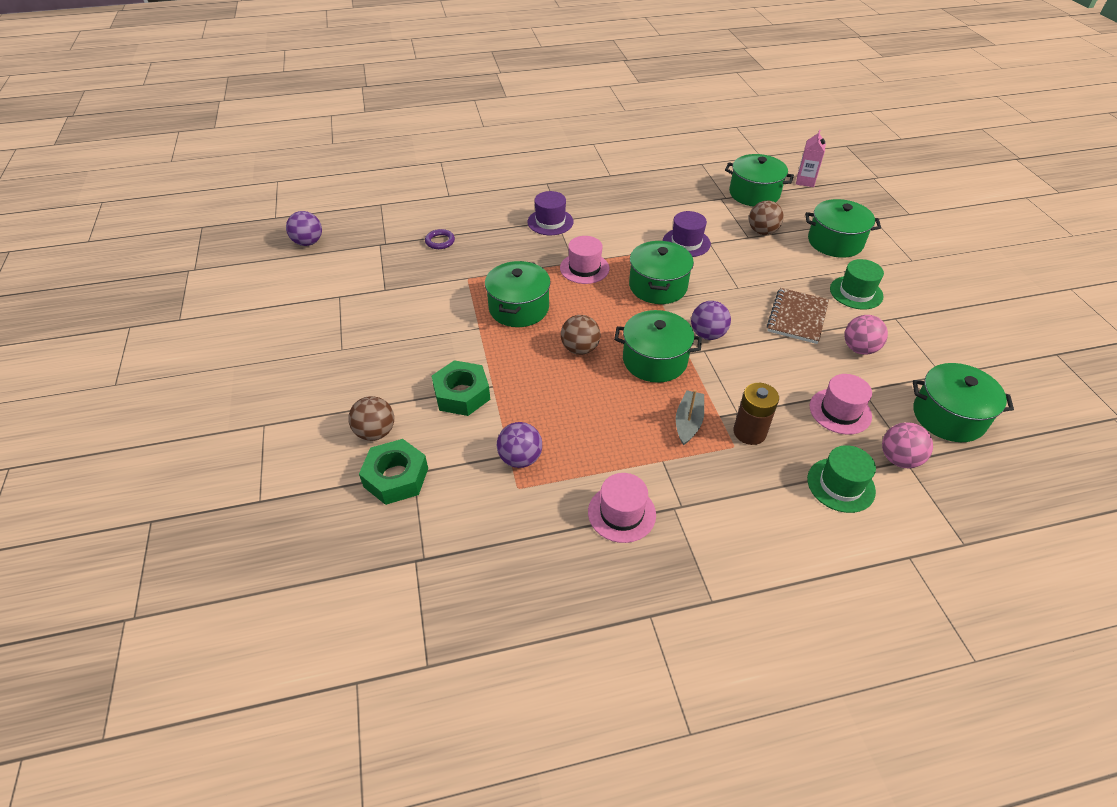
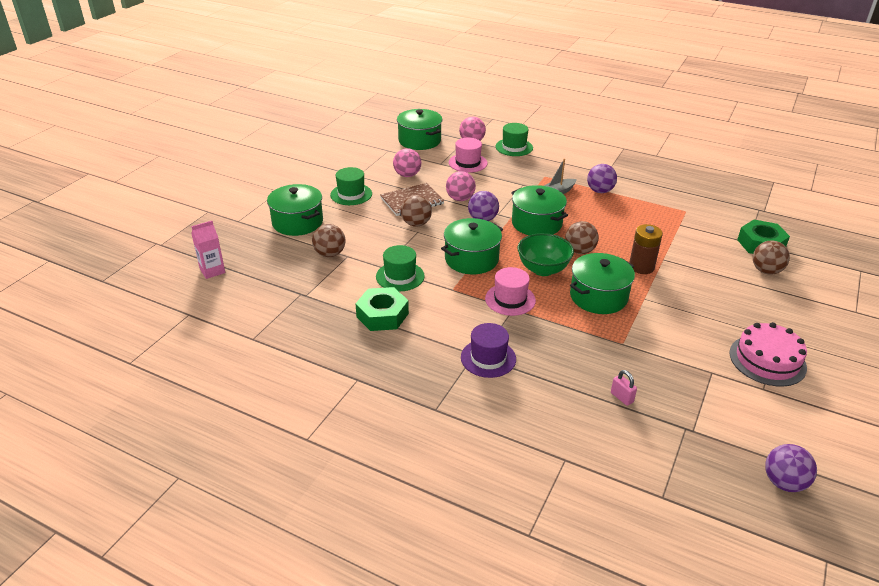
camera: 140 degrees left, 10 degrees down
(343, 322) = (767, 360): none -> pink cake
(440, 241) = (622, 397): purple ring -> pink padlock
(462, 394) = (689, 264): green nut -> green nut (382, 315)
(520, 458) = (674, 220): purple ball -> purple ball (600, 191)
(590, 309) = (543, 269): none -> green bowl
(621, 513) = (636, 182): pink hat -> none
(686, 242) = (400, 276): purple hat -> green hat
(749, 432) = (528, 176): brown battery -> brown battery (641, 267)
(752, 294) = (416, 224): none -> brown ball
(754, 194) = (272, 284): green pot -> none
(763, 348) = (460, 199): none -> pink ball

